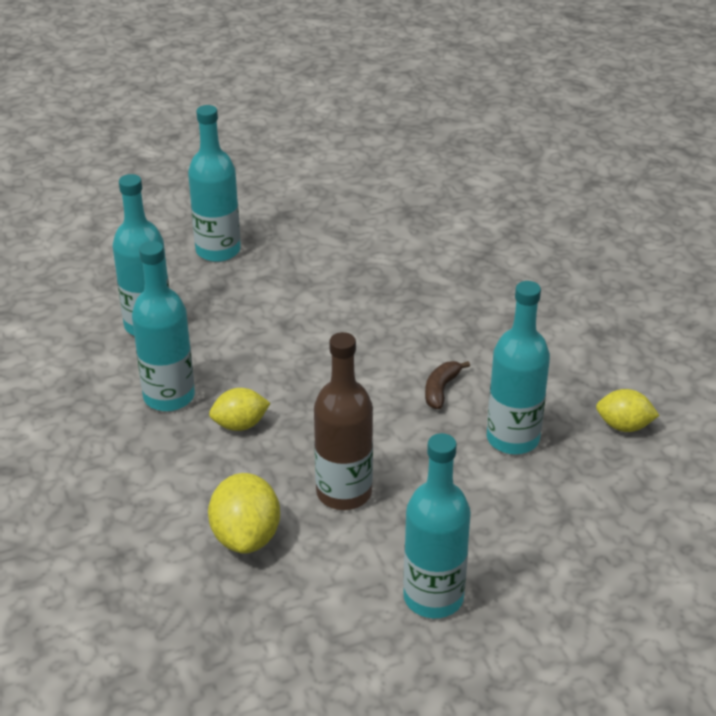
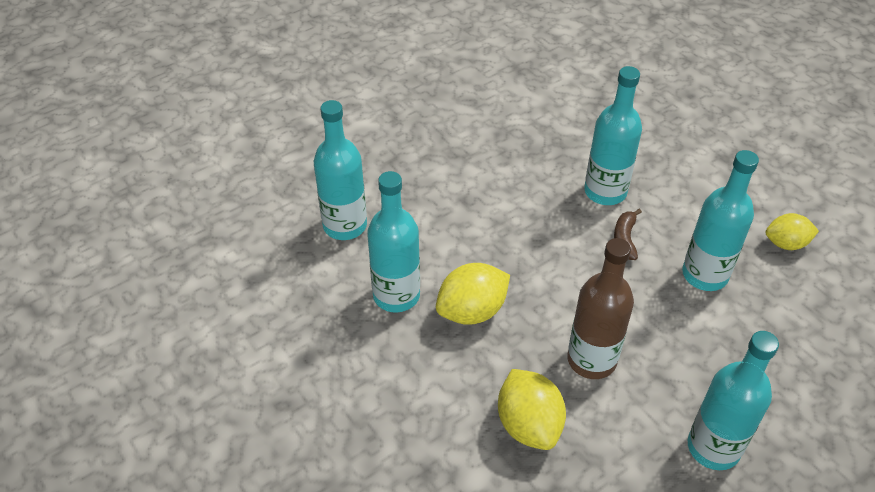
camera: 15 degrees left, 10 degrees up
(218, 250) = (373, 137): turquoise bottle -> turquoise bottle (605, 191)
(240, 425) = (472, 311): yellow lemon -> yellow lemon, size x1.52

